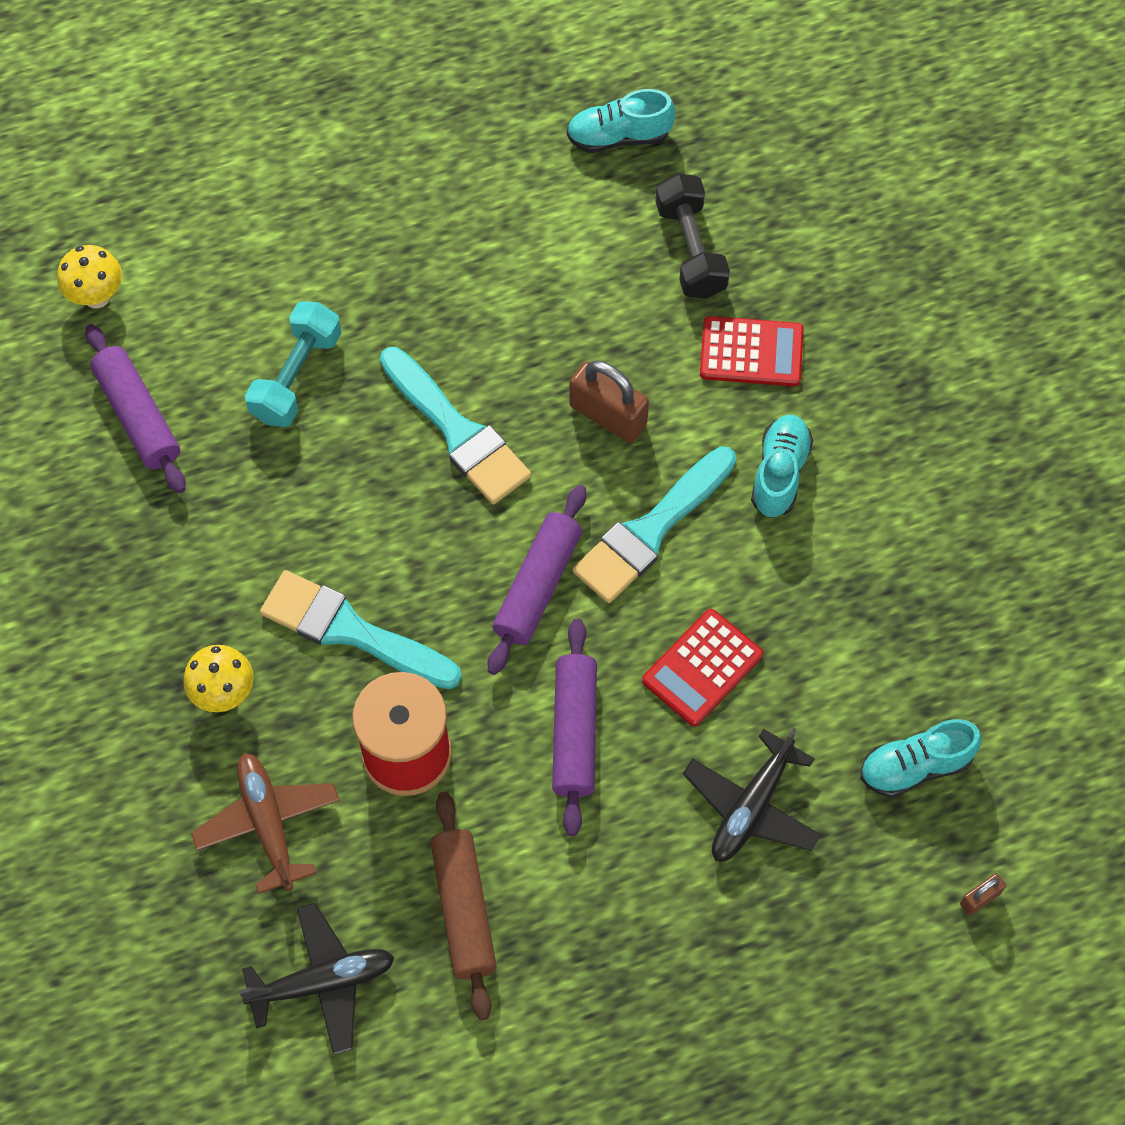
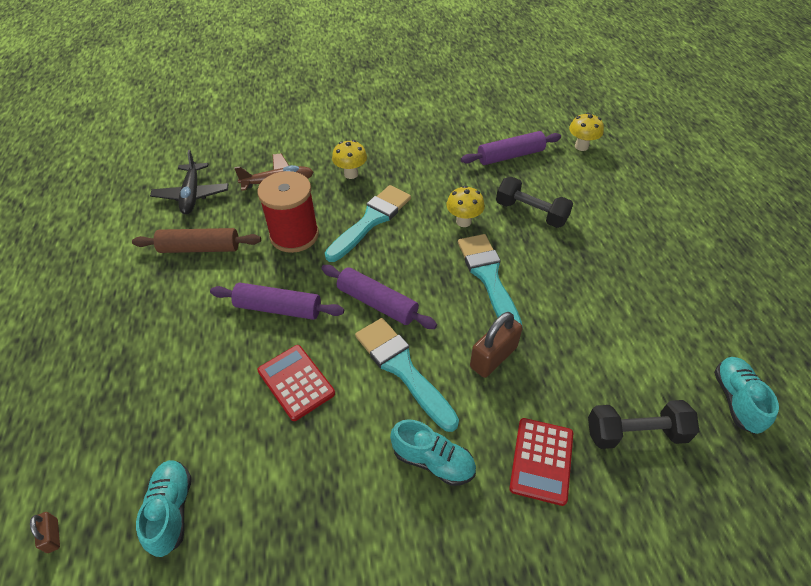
camera: 100 degrees right, 15 degrees down
(296, 376) = (531, 213): turquoise dumbbell -> black dumbbell
(333, 480) = (463, 221): none -> yellow mushroom
(457, 432) = (488, 277): turquoise brush -> turquoise brush turned 105 degrees clockwise
(751, 806) = (192, 394): black plane -> none

